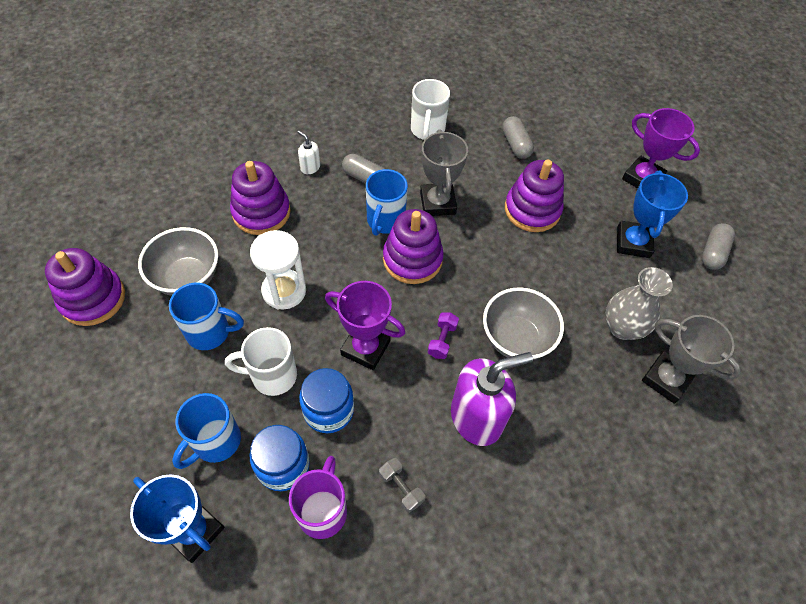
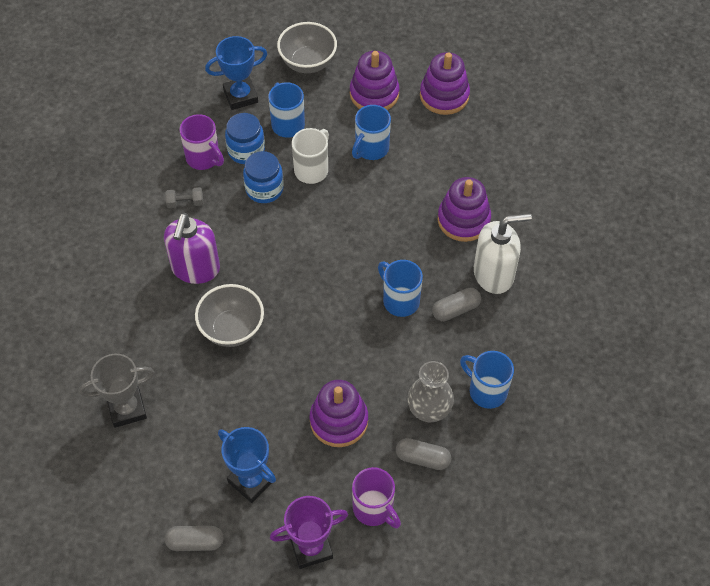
camera: 125 degrees right, 0 degrees up
(187, 278) = (427, 152): grey bowl -> grey bowl (308, 63)
(284, 291) = (377, 204): white hourglass -> none
(310, 167) = (494, 274): white soap dispenser -> white soap dispenser, size x2.32
(365, 348) = (294, 231): purple trophy -> none
(412, 259) = (349, 300): purple stacking toy -> purple stacking toy (374, 94)
(427, 130) = (486, 391): white mug -> blue mug
(437, 203) = (394, 350): grey trophy -> none
(442, 340) = (266, 280): purple dumbbell -> none
(579, 155) = (374, 509): none -> purple mug
(622, 327) = (186, 410): grey vase -> grey vase (429, 410)
(713, 253) = (195, 542): grey capsule -> grey capsule turned 60 degrees counterclockwise

